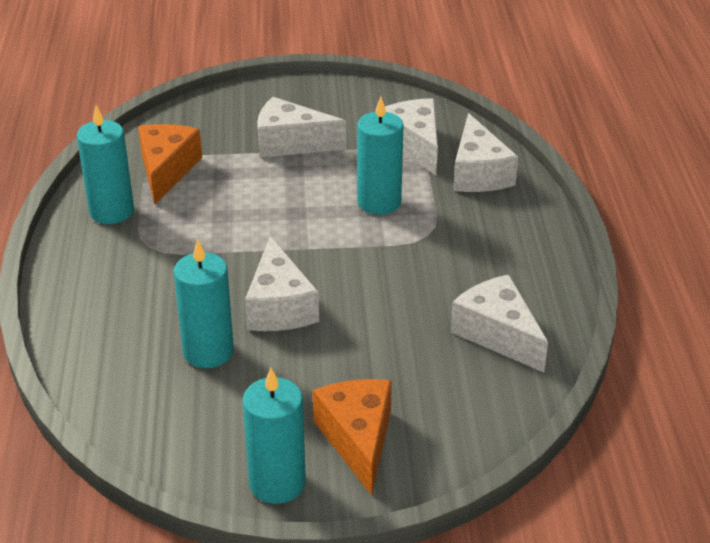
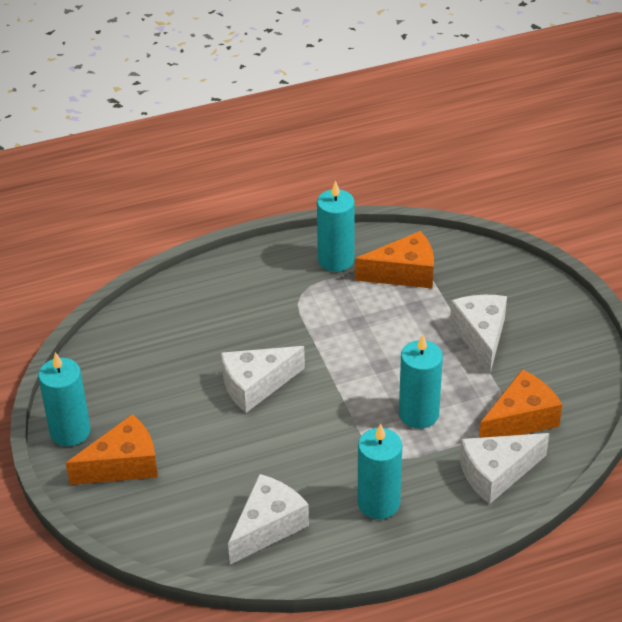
camera: 75 degrees right, 5 degrees up
(208, 351) = (191, 360): turquoise candle -> turquoise candle (378, 503)
(414, 145) = (520, 419): white cheese -> orange cheese

